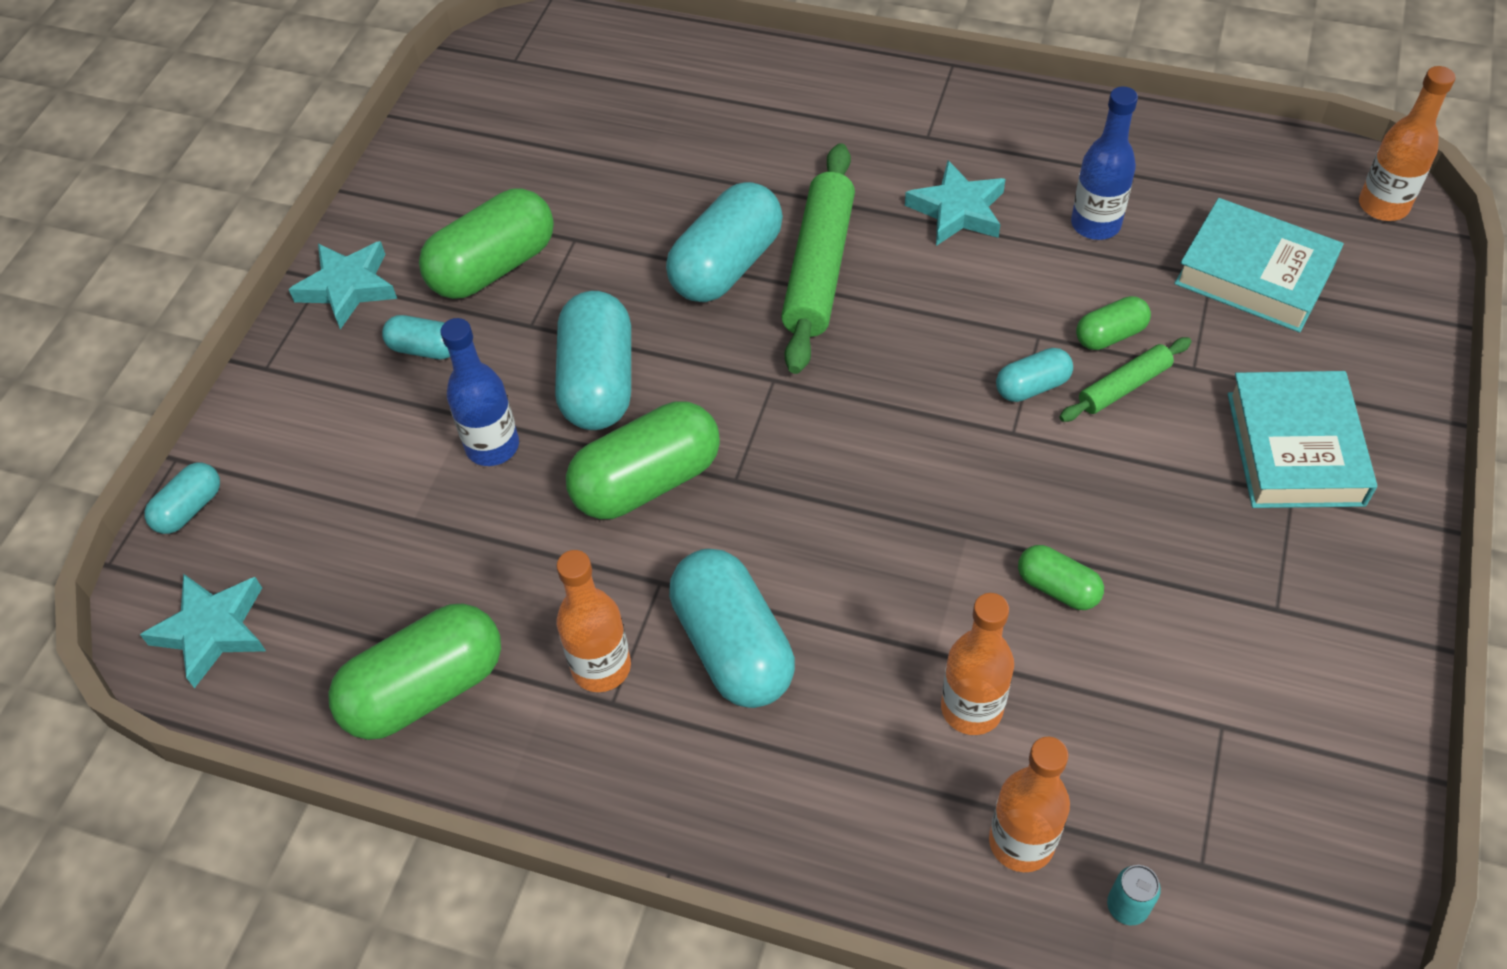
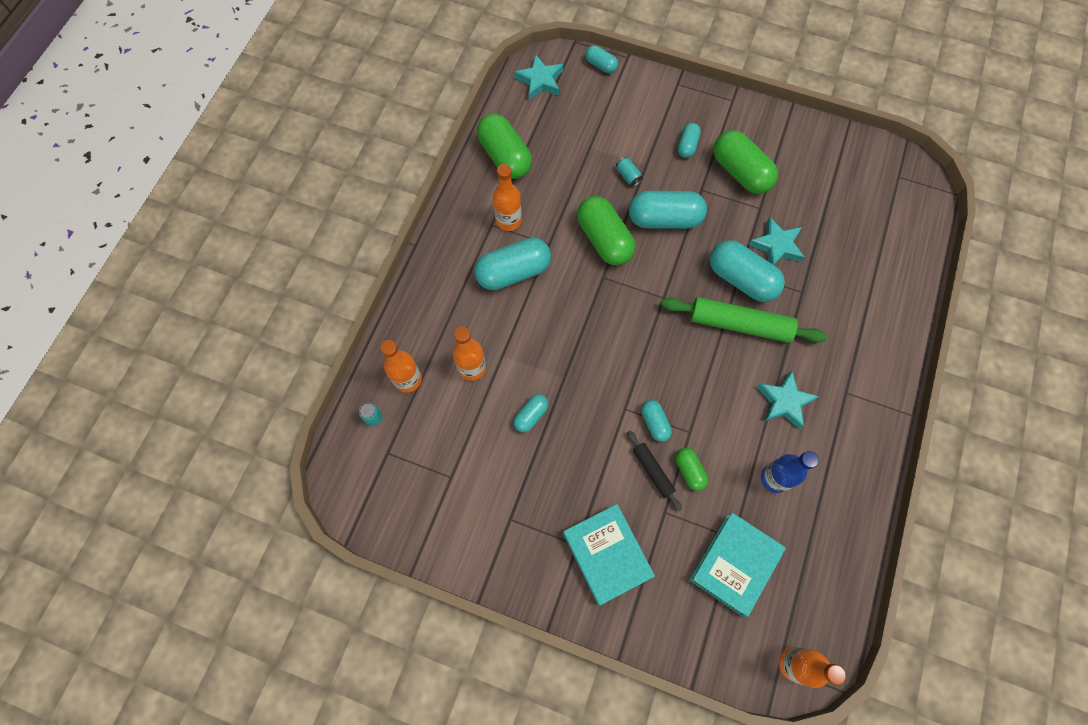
camera: 90 degrees right, 15 degrees up
(348, 287) = (726, 111): turquoise star -> turquoise star (776, 246)
(492, 446) = (628, 176): blue bottle -> turquoise can
(1057, 588) = (531, 415): green capsule -> turquoise capsule
(1124, 386) = (653, 471): green rolling pin -> black rolling pin
(1294, 448) = (607, 554): turquoise book -> turquoise book turned 60 degrees clockwise

